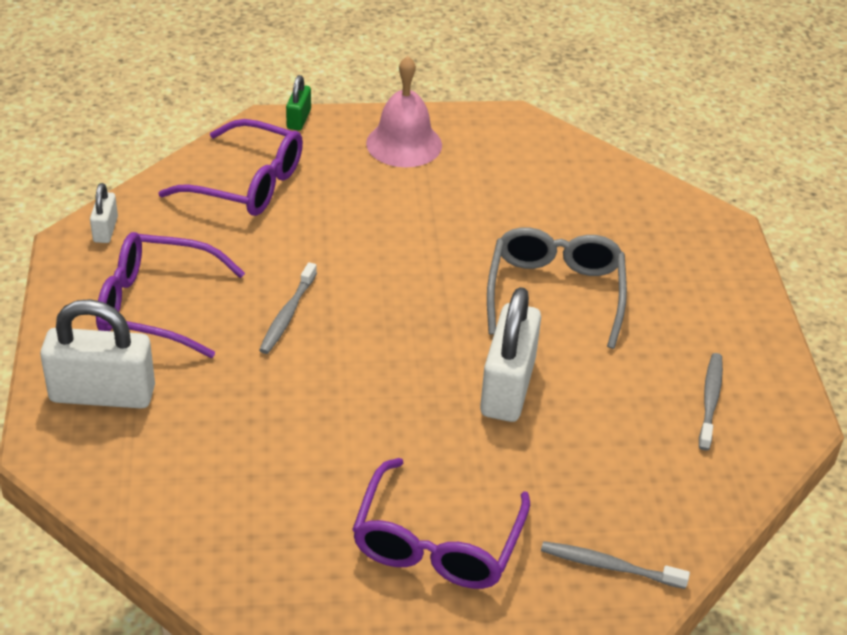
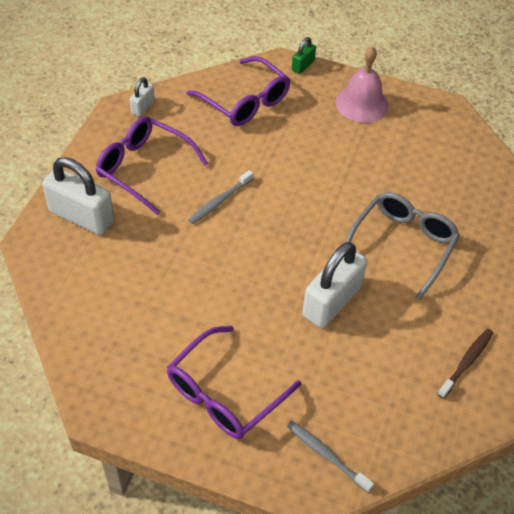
camera: 25 degrees right, 10 degrees up
(710, 400) = (466, 362): grey toothbrush -> brown toothbrush

